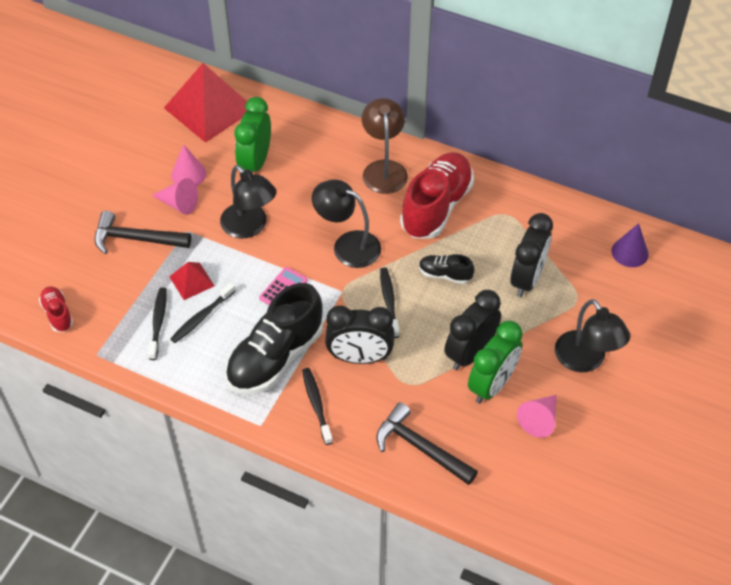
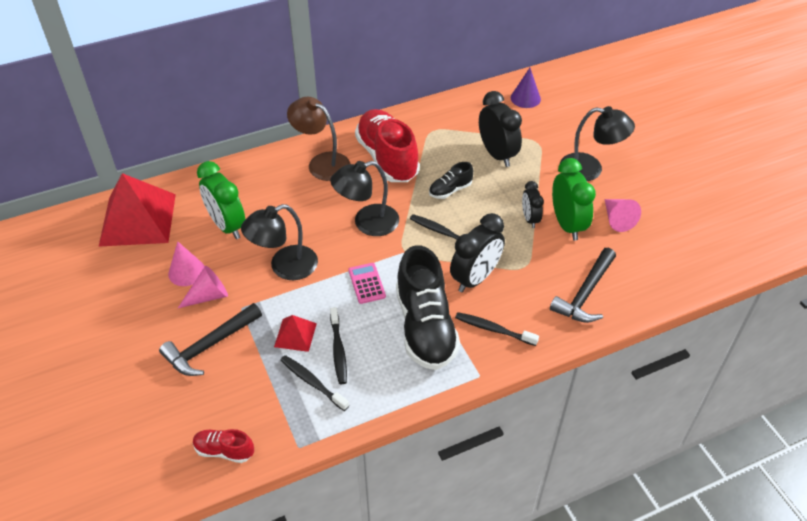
camera: 50 degrees left, 5 degrees down
(250, 227) = (284, 267): black lamp -> black lamp turned 150 degrees clockwise
(420, 447) = (585, 294): black hammer -> black hammer turned 45 degrees counterclockwise
(470, 353) = (530, 219): black clock -> black clock, size x0.58

